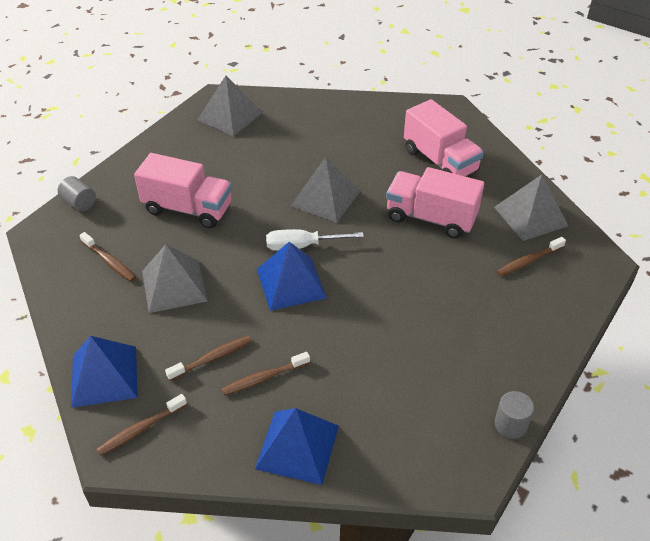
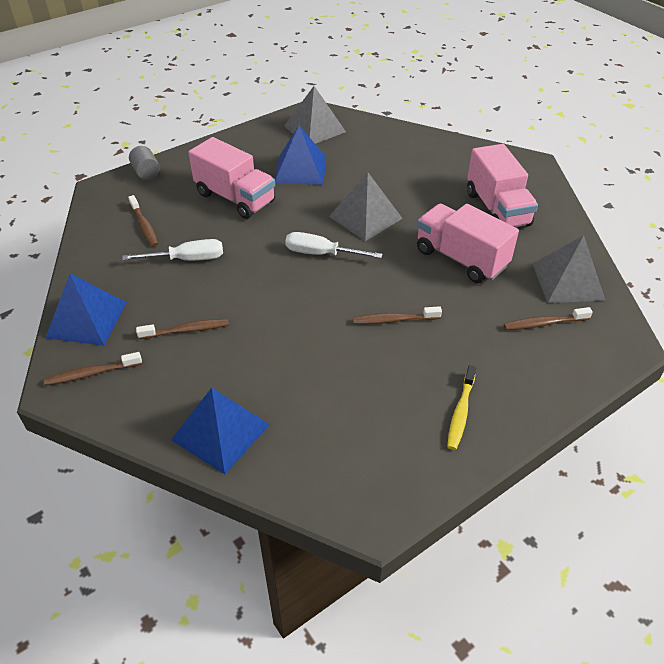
camera: 20 degrees right, 0 degrees up
(174, 285) = (187, 259): grey pyramid -> white screwdriver
(263, 378) = (223, 361): brown toothbrush -> brown toothbrush (393, 320)
(291, 283) = (293, 283): blue pyramid -> blue pyramid (300, 169)
(497, 363) = (460, 412): none -> yellow toothbrush
(510, 425) = (444, 477): grey cylinder -> none

